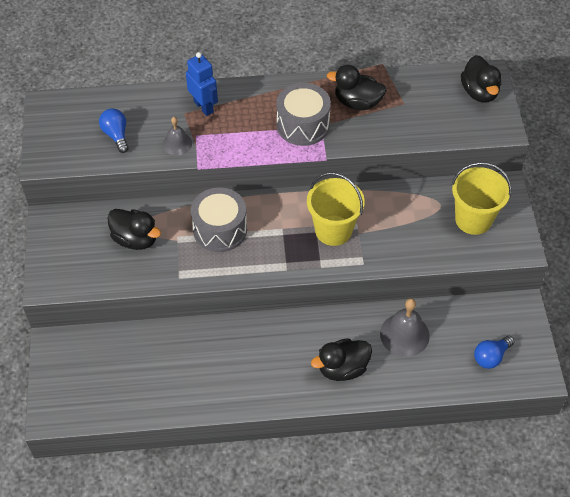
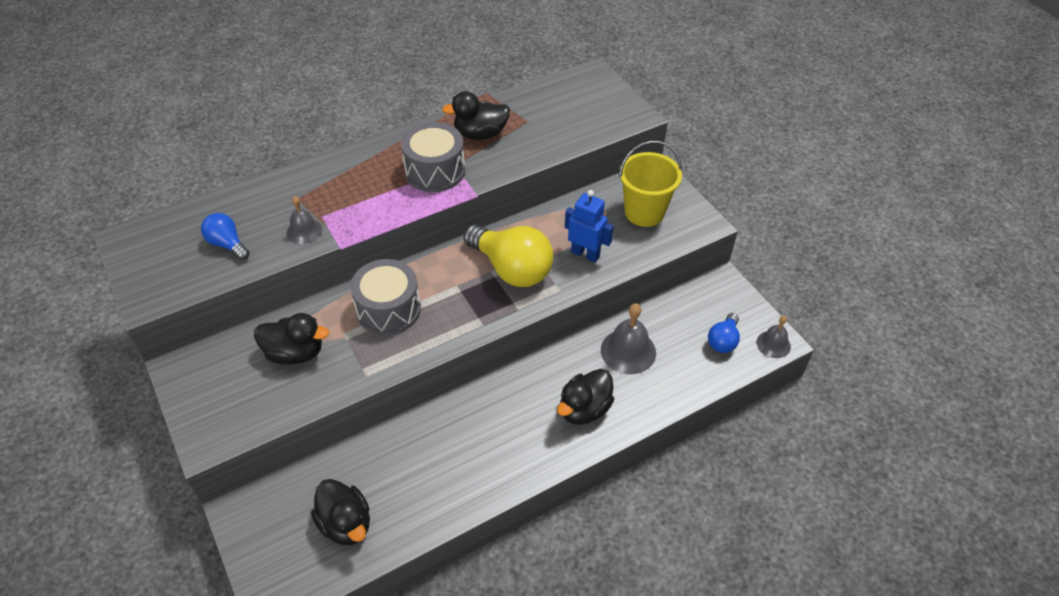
camera: 25 degrees left, 5 degrees down
(204, 107) = (317, 185): blue robot -> blue robot (585, 254)
(333, 230) = (511, 269): yellow bucket -> yellow light bulb
(479, 92) = (594, 91): black duck -> black duck (346, 524)
(534, 376) = (773, 344): none -> grey bell

